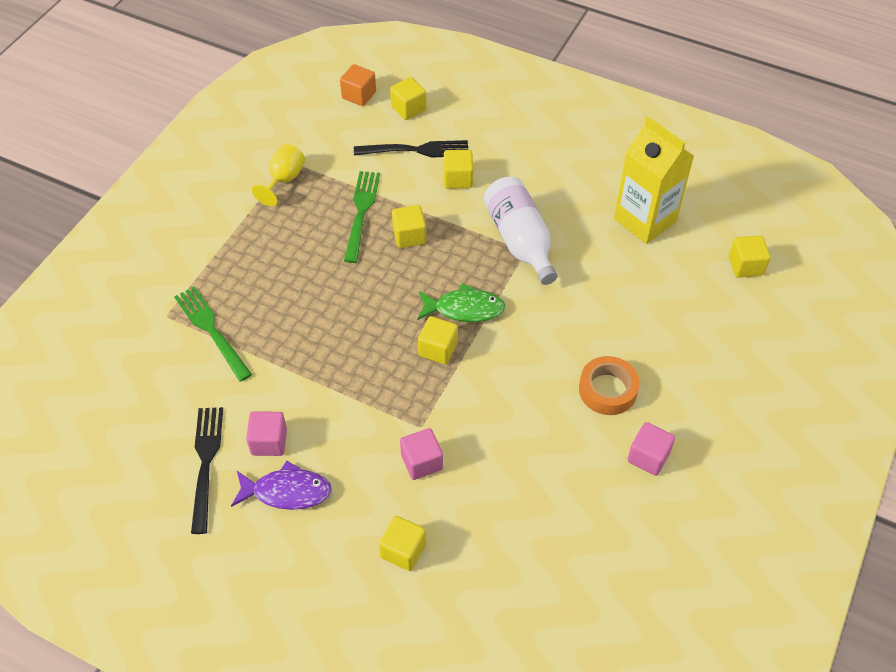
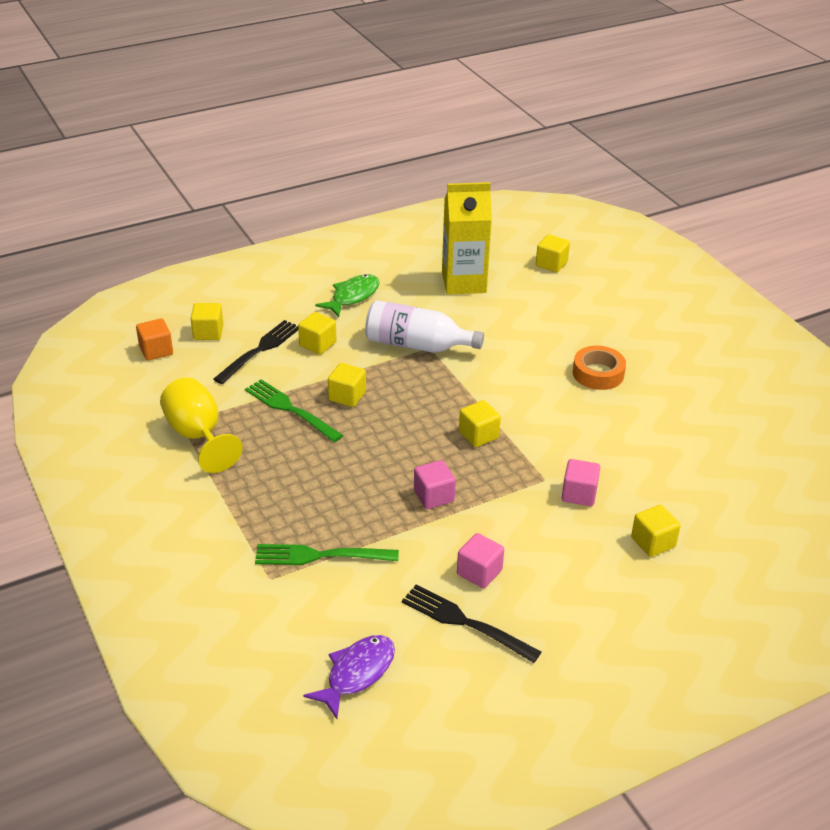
camera: 55 degrees left, 15 degrees down
(284, 180) = (198, 436): yellow goblet -> yellow goblet, size x1.50
(287, 491) = (540, 584): purple fish -> purple fish (357, 673)
(464, 309) = (453, 403): green fish -> green fish (352, 296)
(648, 457) = (671, 384): pink cube -> pink cube (434, 496)

